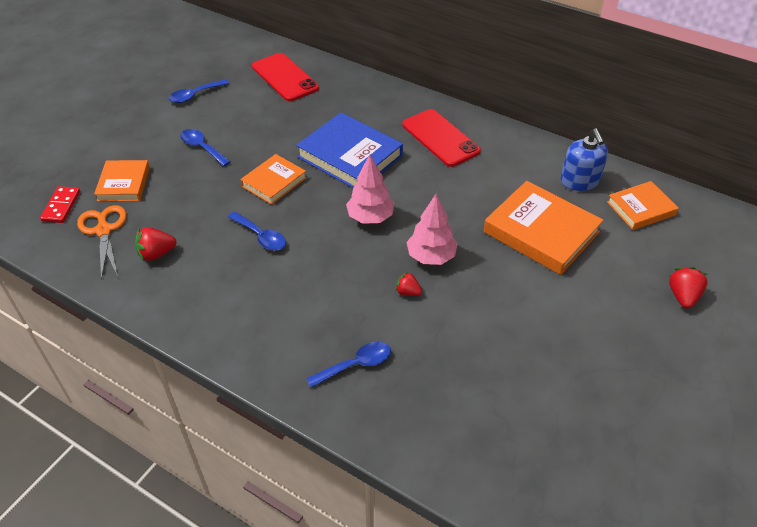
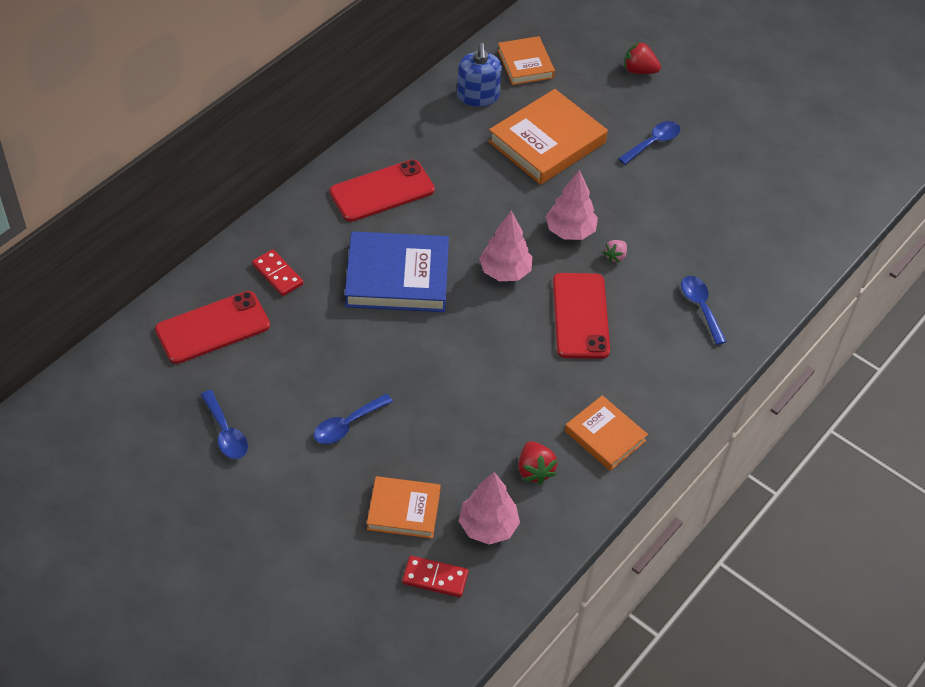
camera: 85 degrees left, 5 degrees up
(104, 230) = (488, 526): orange scissors -> pink tree
(260, 236) = (520, 371): blue spoon -> blue spoon (653, 143)
(274, 182) = (430, 353): orange book -> orange book (605, 436)
(328, 271) = (580, 316): none -> red phone
(339, 98) = (278, 274): none -> red domino
(350, 156) = (397, 277): blue book -> blue book turned 45 degrees clockwise
(408, 292) = (615, 256): red strawberry -> pink strawberry
(579, 181) = (478, 96): blue soap dispenser -> blue soap dispenser turned 90 degrees clockwise

